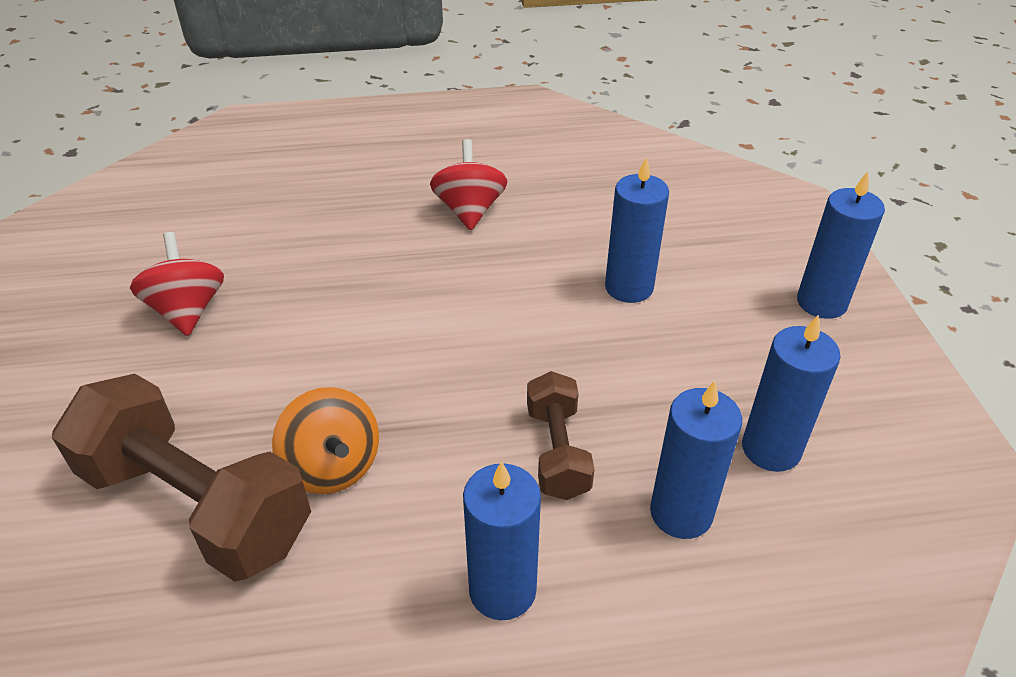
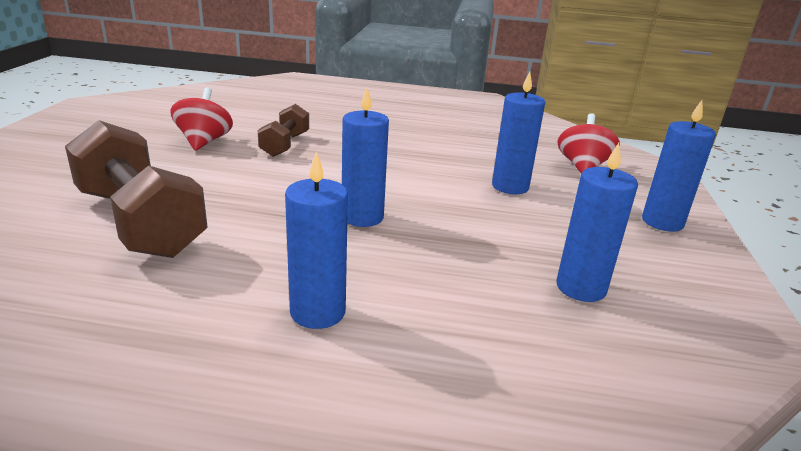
camera: 15 degrees right, 15 degrees down
(332, 466) = (241, 224): orange spinning top -> none
(469, 210) = (416, 134): red spinning top -> red spinning top (582, 167)
(557, 451) = (407, 252): brown dumbbell -> brown dumbbell (285, 144)
(681, 513) = (485, 305): blue candle -> blue candle (362, 217)

